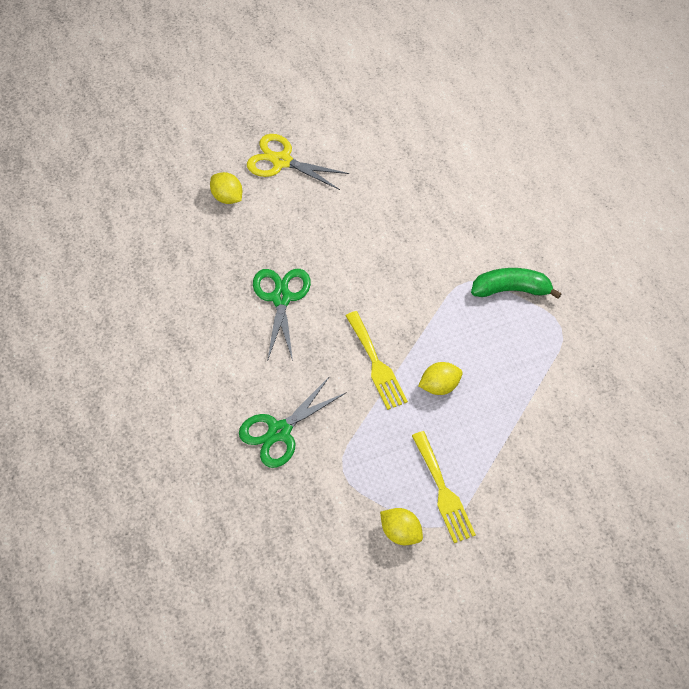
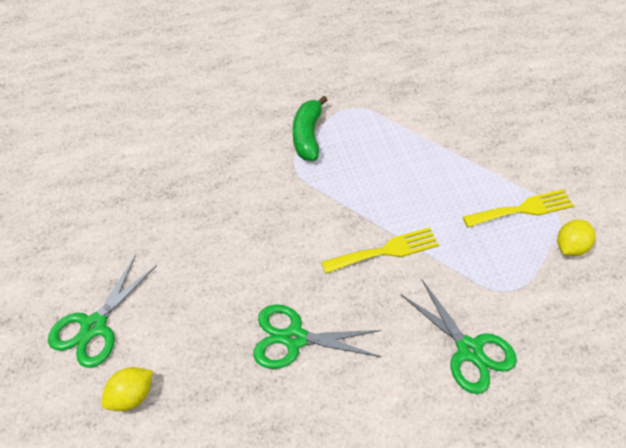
camera: 85 degrees left, 5 degrees down
(282, 161) = (94, 326): yellow scissors -> green scissors
(439, 386) = (411, 200): yellow lemon -> none

